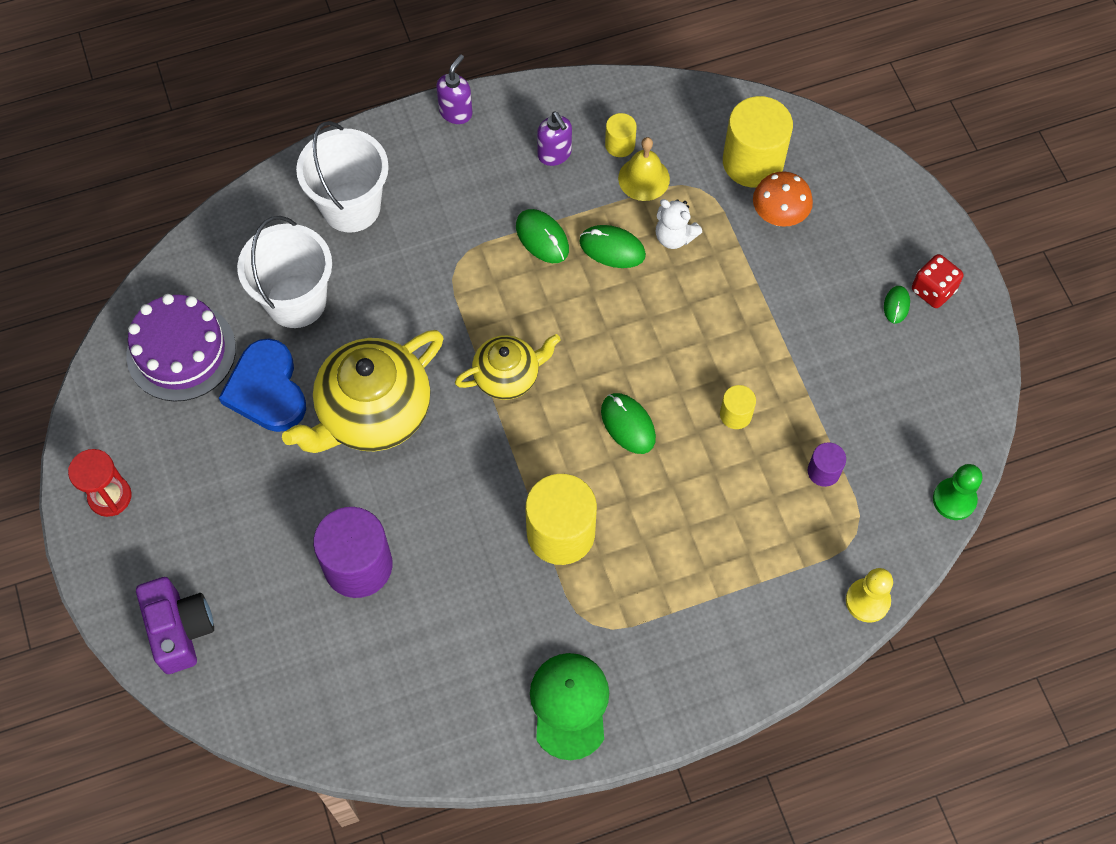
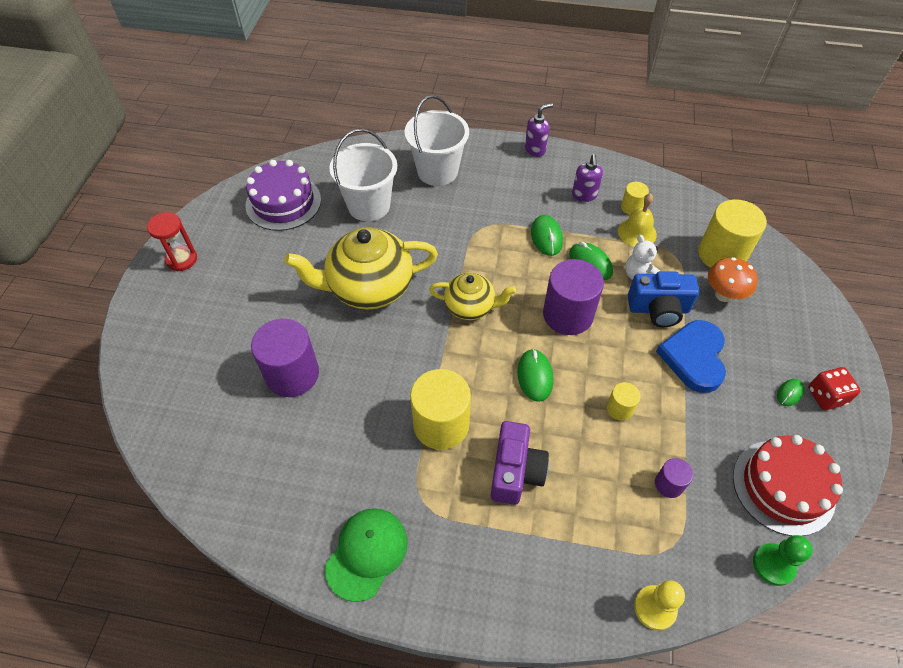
camera: 30 degrees right, 10 degrees down
(180, 630) = (156, 355): purple camera -> purple camera (515, 472)
(267, 390) = (315, 244): blue heart -> blue heart (694, 357)
(622, 330) = (567, 315): none -> purple cylinder
(717, 271) = (658, 309): none -> blue camera
(931, 414) = (783, 487): none -> red cake

